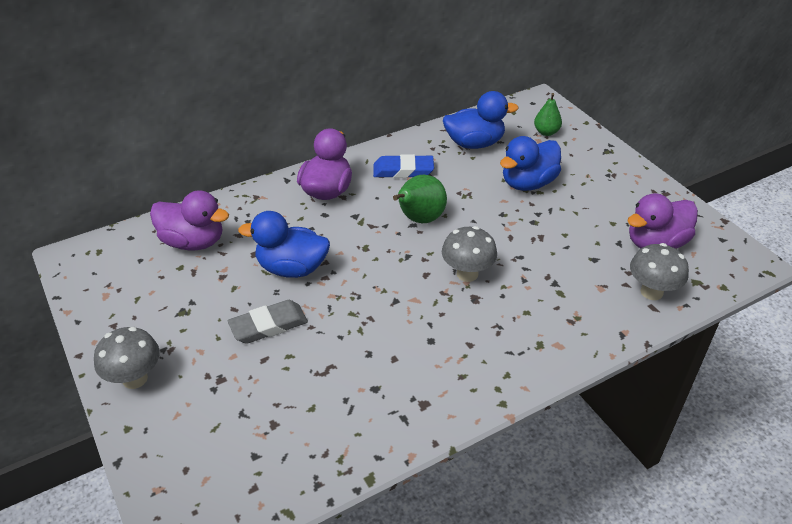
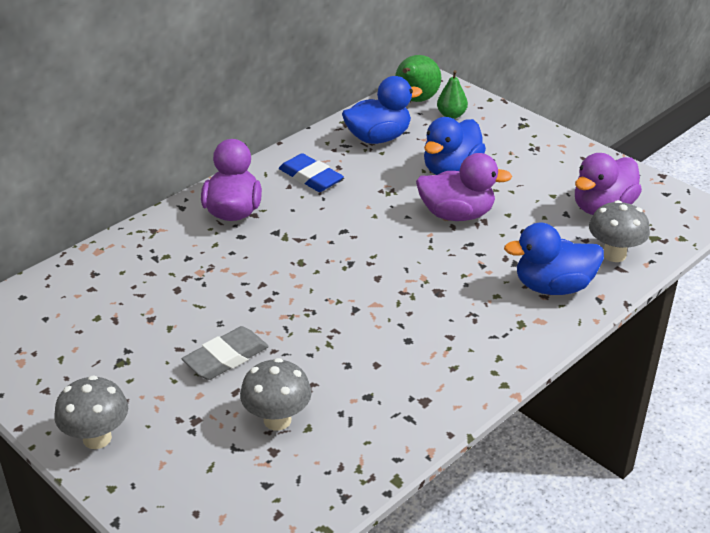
camera: 15 degrees left, 5 degrees down
(193, 242) = (100, 289): purple duck -> purple duck (456, 214)
(292, 268) = (227, 297): blue duck -> blue duck (553, 287)
(403, 170) = (310, 177): blue eraser -> blue eraser turned 60 degrees clockwise
(419, 219) = (348, 224): green pear -> green pear (415, 100)
(467, 274) = (421, 269): grey mushroom -> grey mushroom (277, 420)

